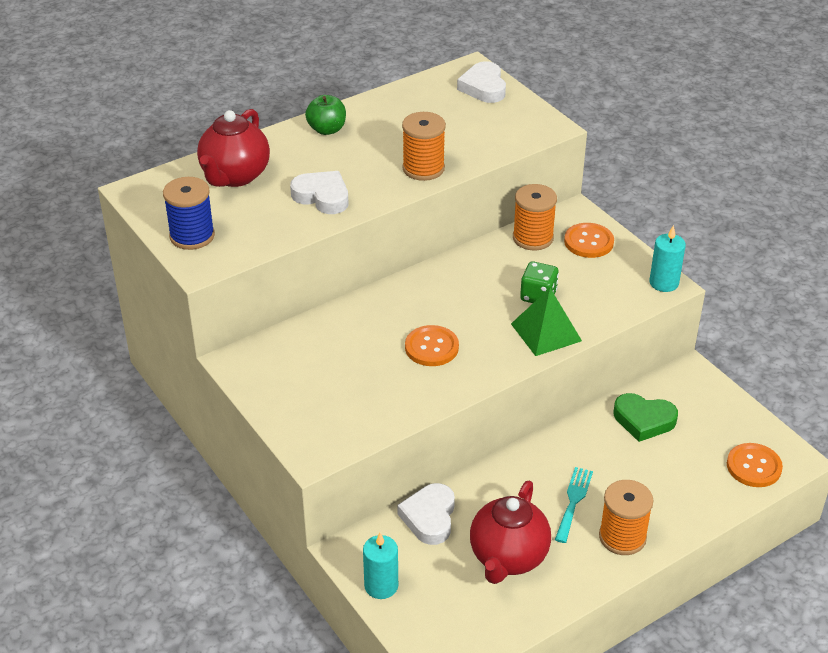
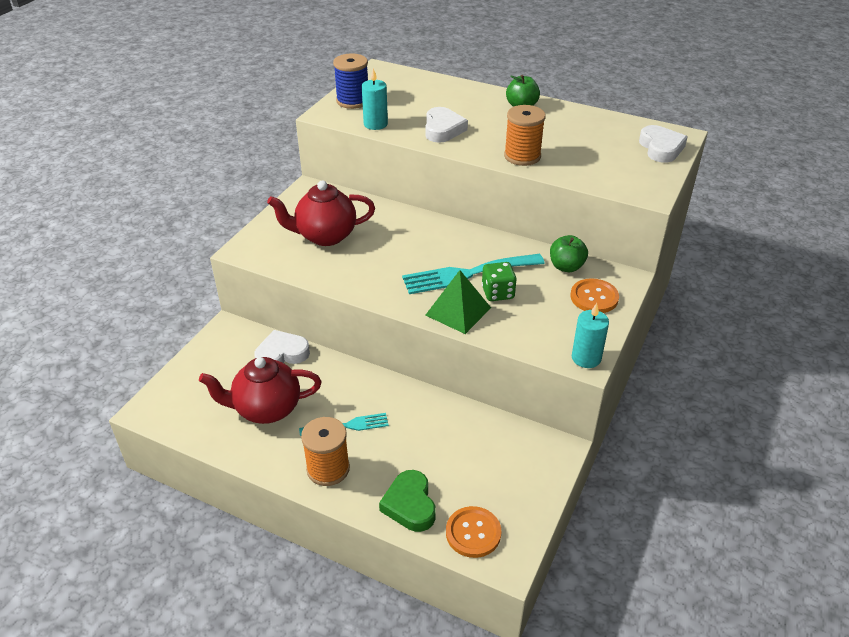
camera: 60 degrees right, 0 degrees up
(235, 176) = (430, 93): red teapot -> red teapot (325, 236)
(381, 586) = (204, 355): turquoise candle -> turquoise candle (375, 124)
(431, 347) = (391, 262): orange button -> none
(483, 87) = (661, 148): white heart -> white heart turned 120 degrees clockwise
(494, 304) = (467, 274): none -> turquoise fork
(533, 238) = (566, 267): orange spool -> green apple
(643, 420) = (472, 437): green heart -> green heart (410, 505)

